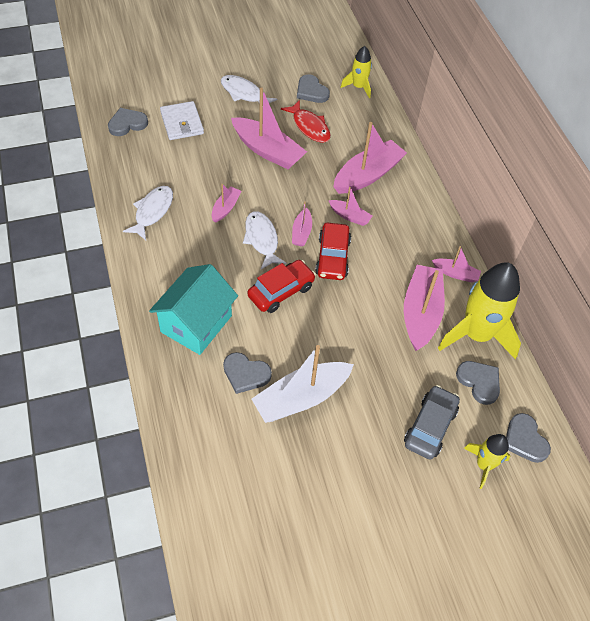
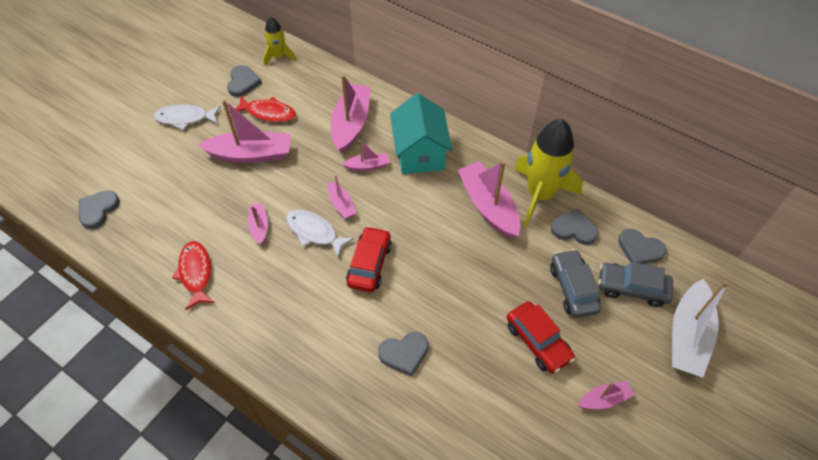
camera: 35 degrees left, 0 degrees up
(152, 212) = (196, 273): white fish -> red fish
(182, 123) = (151, 177): white wallet -> none
(196, 324) = (325, 342): turquoise house -> turquoise house (420, 153)
(301, 398) = (464, 339): white boat -> white boat (688, 336)
(311, 91) = (243, 82): grey heart -> grey heart turned 105 degrees counterclockwise
(332, 257) = (384, 208): red car -> red car (538, 341)
(455, 274) = (484, 159): pink boat -> pink boat (604, 399)
(484, 465) = (632, 288): yellow rocket -> grey car

